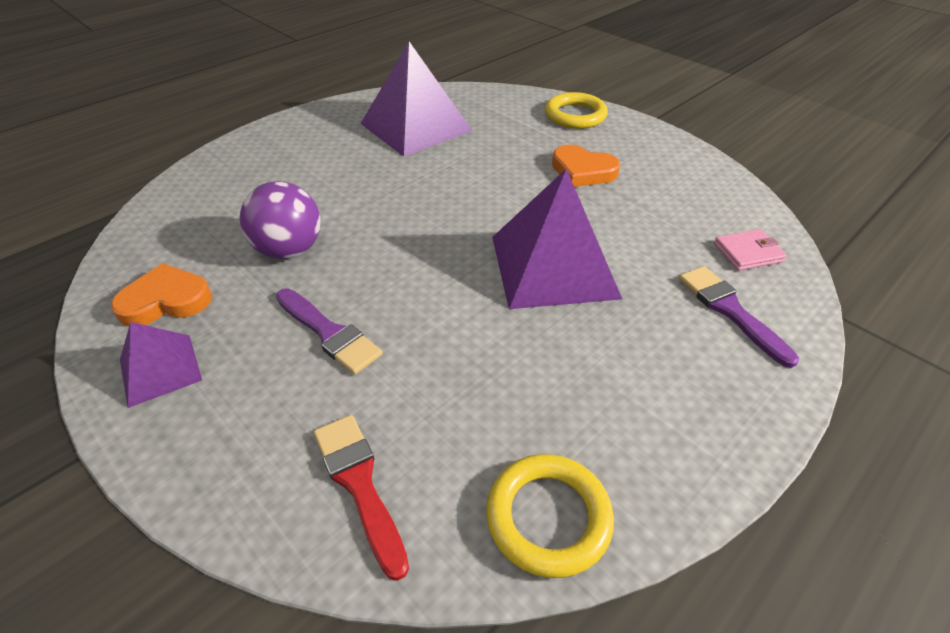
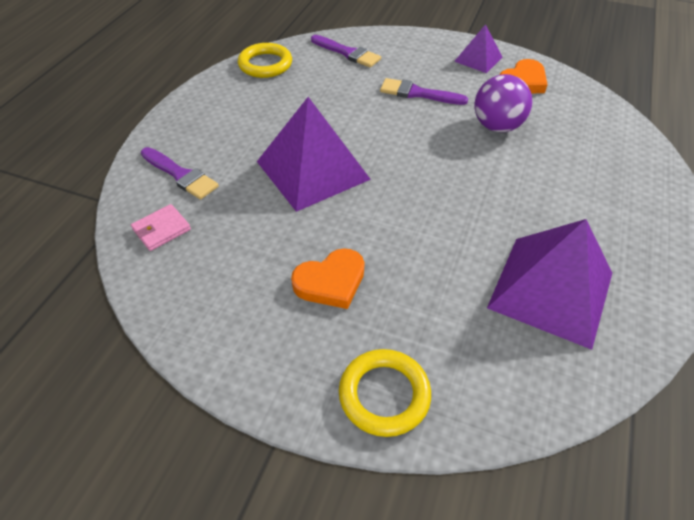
camera: 155 degrees right, 5 degrees up
(359, 484) = (348, 53): red brush -> purple brush
(582, 171) = (331, 282): orange heart -> orange heart turned 150 degrees clockwise

